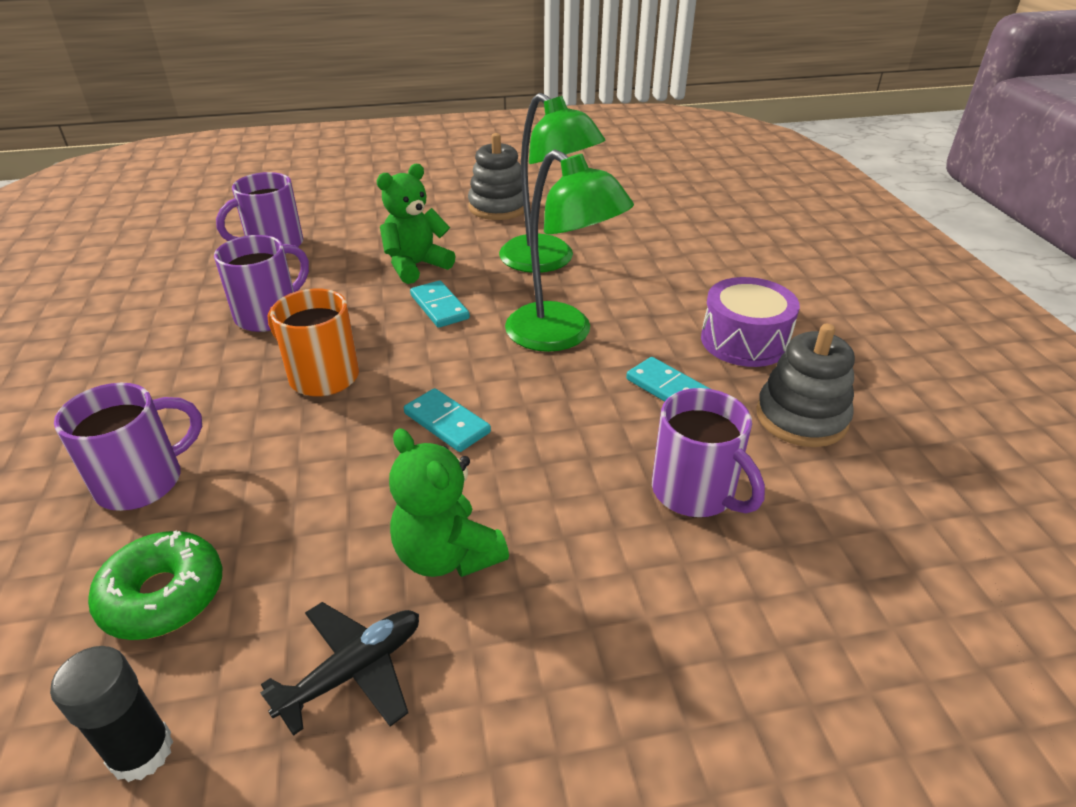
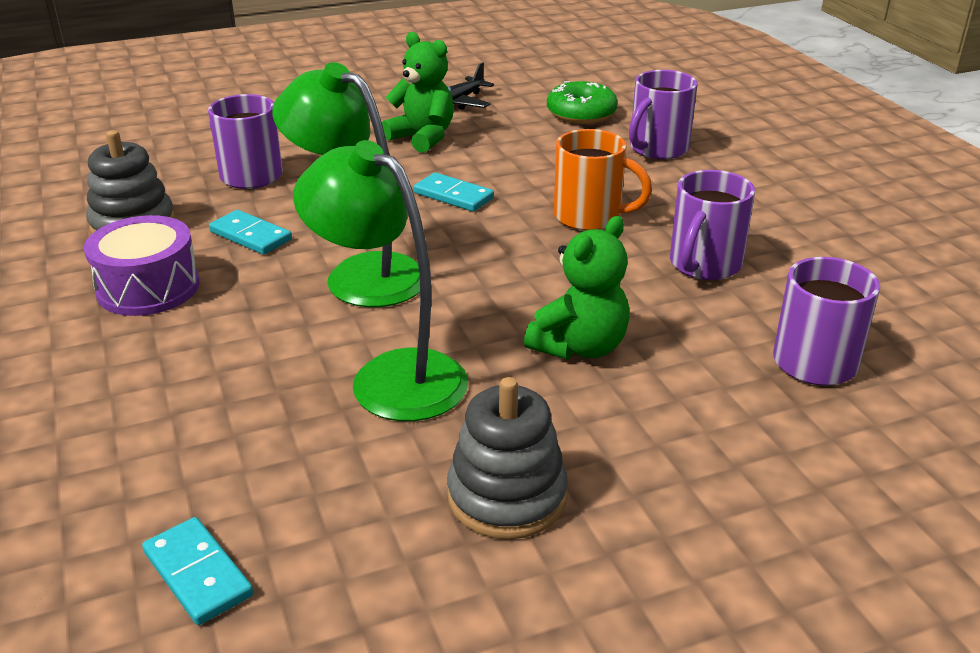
camera: 170 degrees right, 5 degrees down
(141, 751) = (538, 82): black glue stick -> none
(439, 307) = (514, 292): turquoise domino -> turquoise domino (198, 574)

